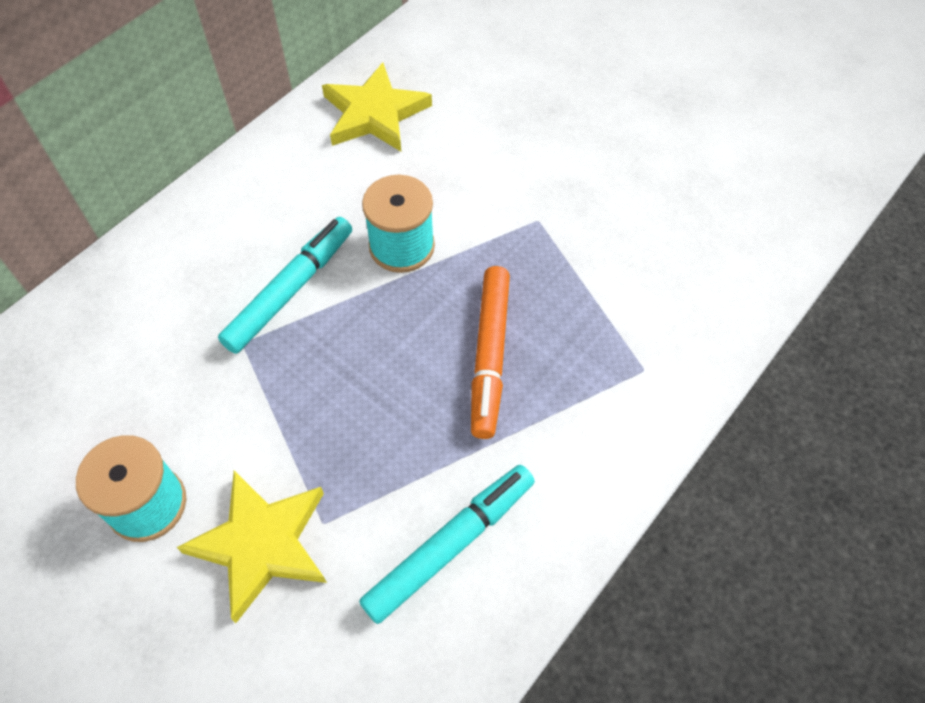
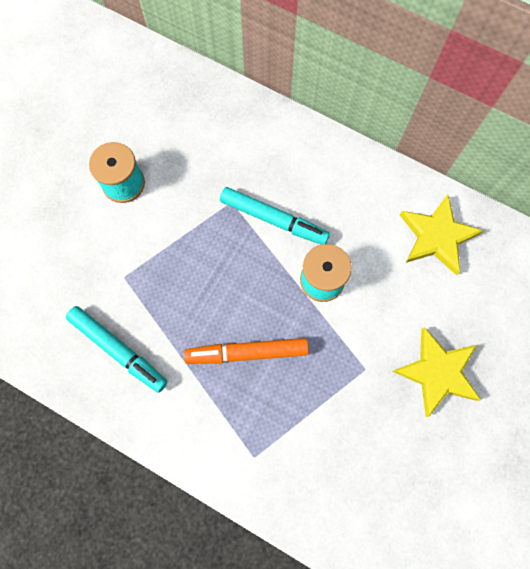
camera: 80 degrees right, 15 degrees up
(261, 544) = (108, 248): yellow star -> yellow star (437, 372)

